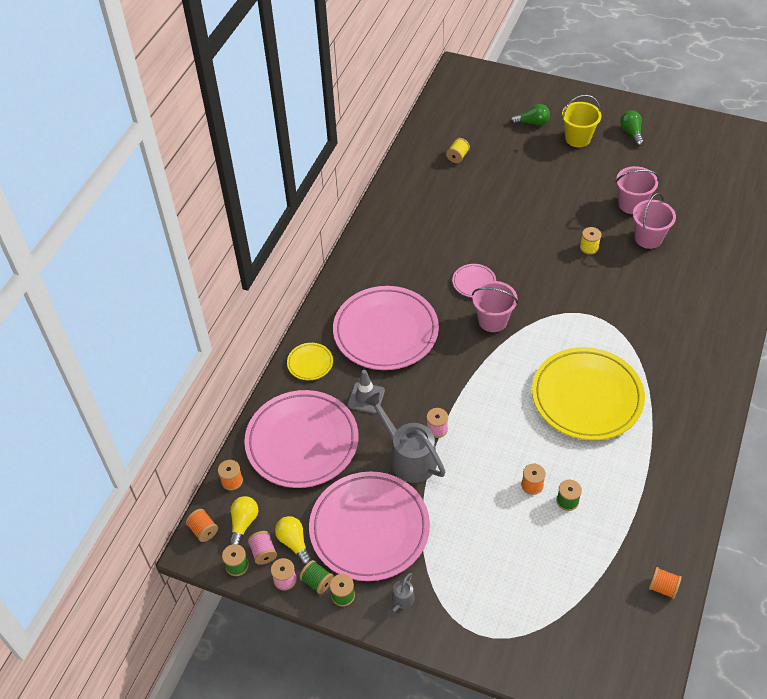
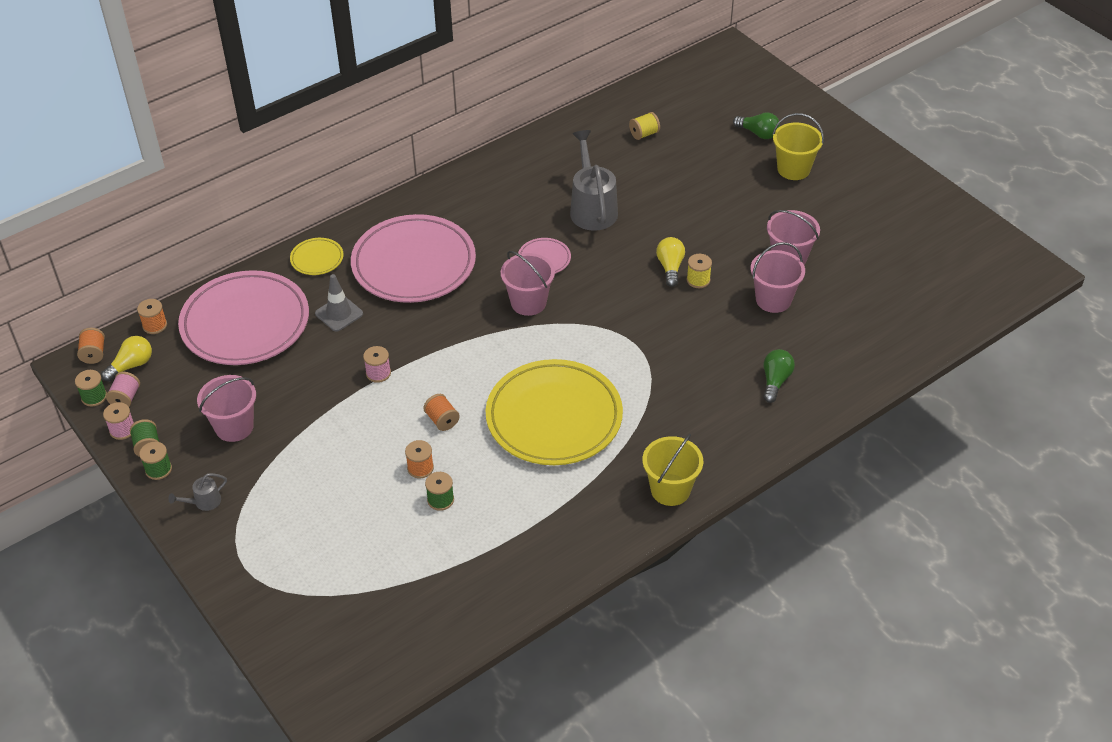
camera: 30 degrees right, 5 degrees down
(294, 542) = (158, 404): yellow light bulb -> yellow light bulb (670, 267)
(369, 529) = (234, 427): pink plate -> pink bucket
(408, 457) = (327, 384): grey watering can -> grey watering can (592, 208)
(631, 133) = (861, 188): green light bulb -> green light bulb (775, 381)
(662, 587) = (457, 625): orange spool -> orange spool (442, 420)
(706, 408) = (670, 490): none -> yellow bucket

